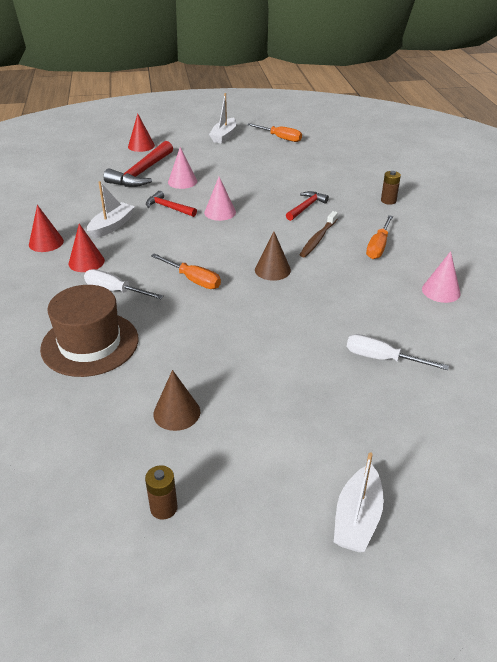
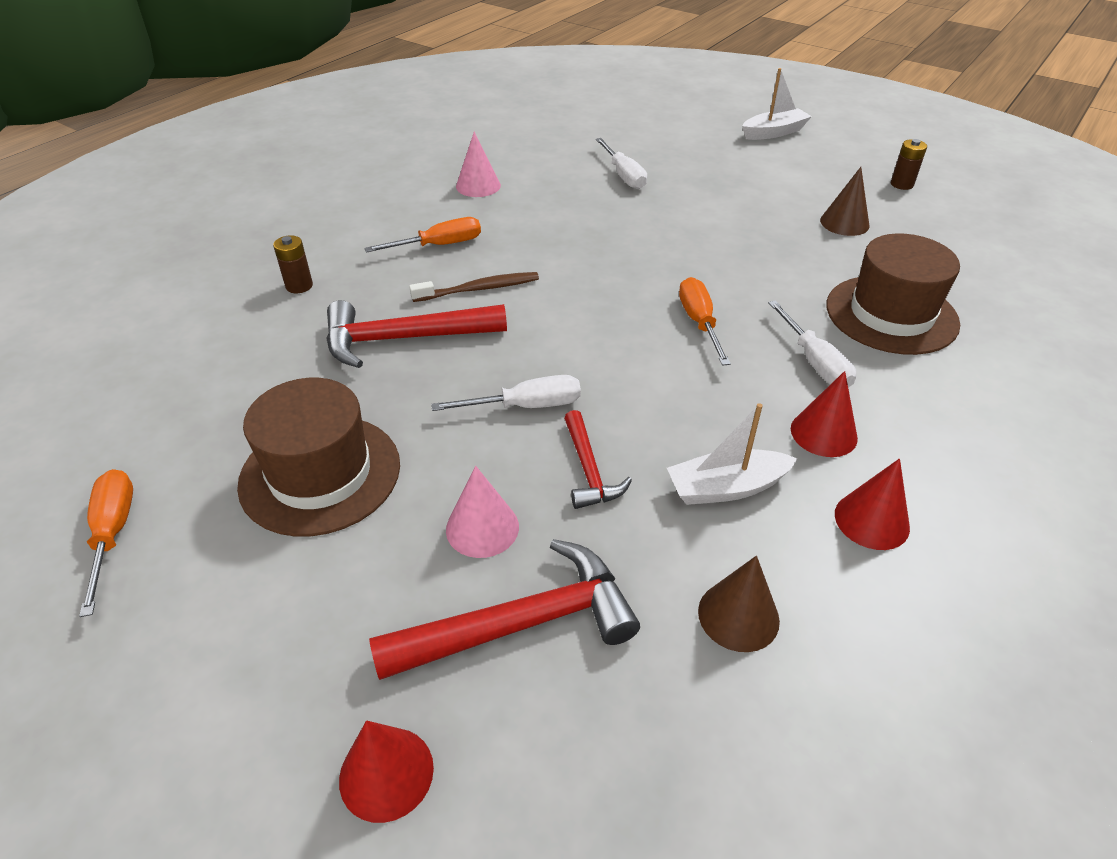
camera: 135 degrees left, 5 degrees up
(220, 212) = (526, 406): pink cone -> white screwdriver
(224, 136) = (172, 644): white boat -> none
(253, 168) = (320, 474): none -> brown hat
(272, 270) = (592, 284): brown cone -> brown cone (738, 615)
(306, 207) = (404, 339): red hammer -> red hammer, size x1.75

